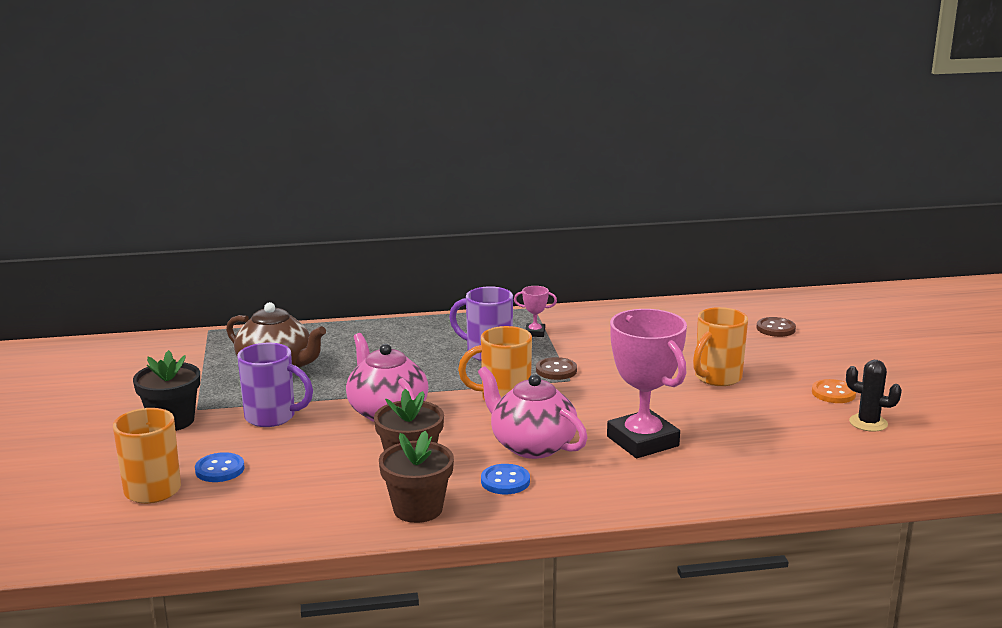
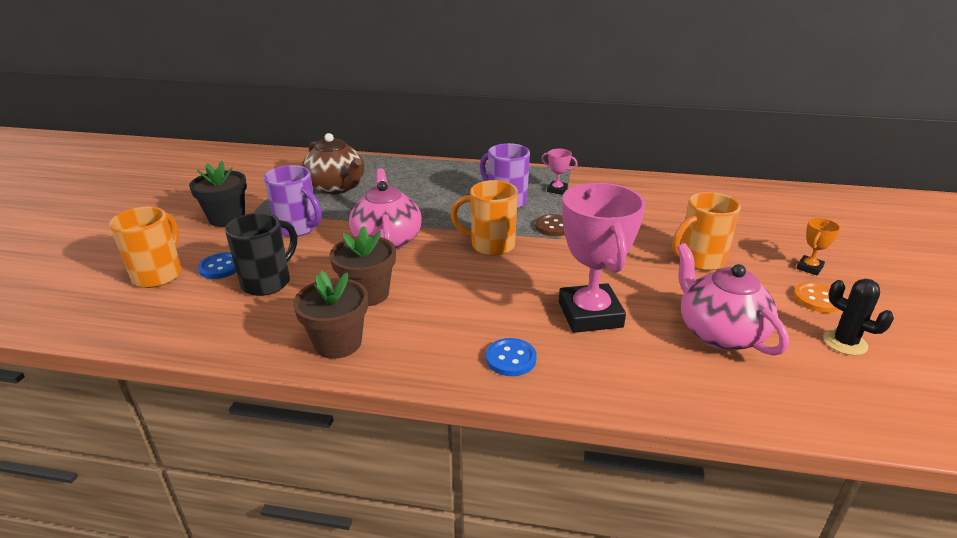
camera: 20 degrees right, 10 degrees up
(290, 473) = (268, 282): none -> black mug
(505, 481) = (434, 330): blue button -> blue button (511, 359)
(532, 445) = (484, 297): pink teapot -> pink teapot (719, 332)
(775, 329) = (783, 220): brown button -> none
(817, 368) = (809, 268): none -> orange trophy

